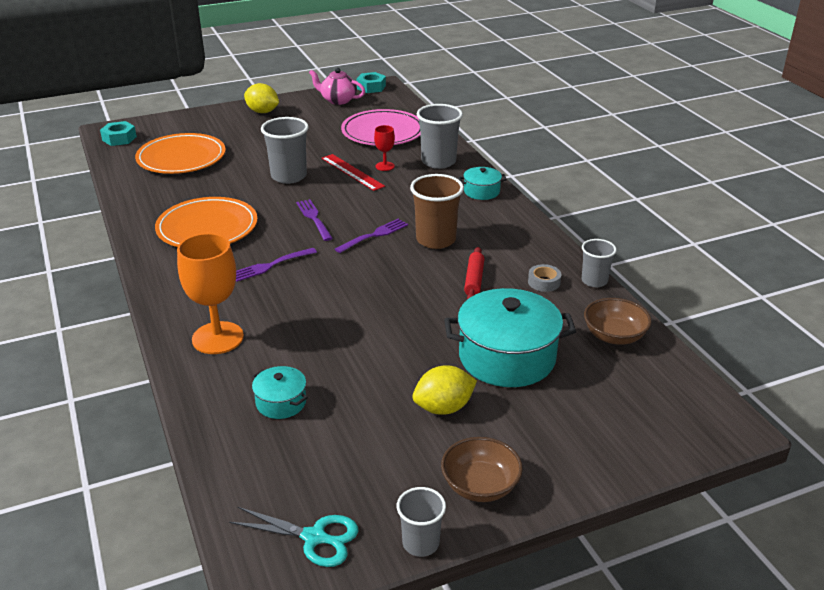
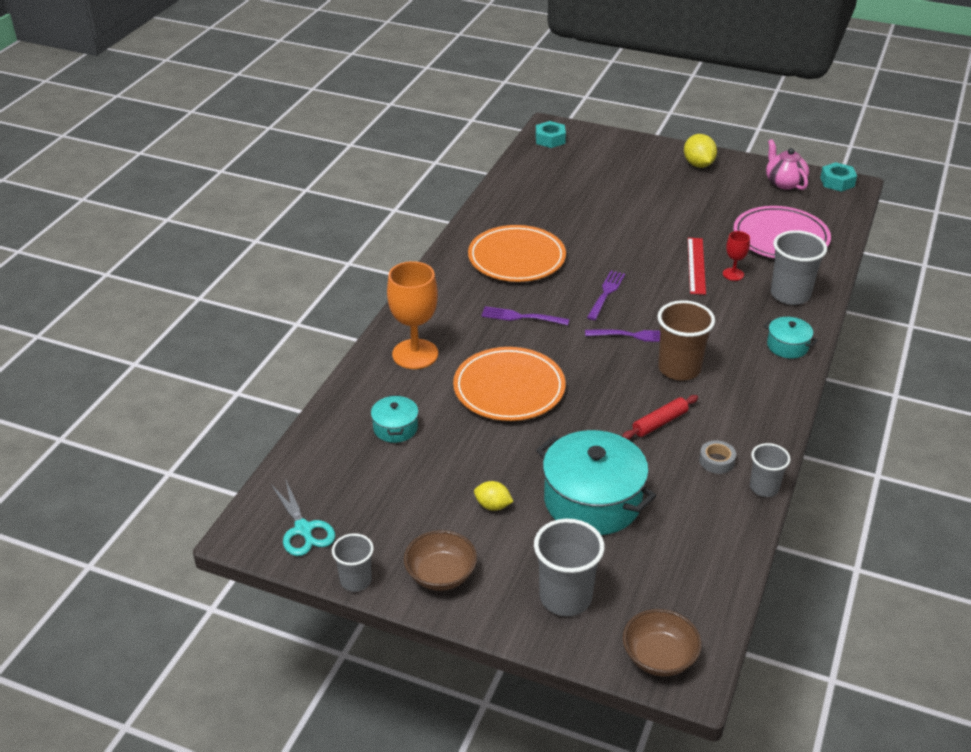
camera: 45 degrees right, 5 degrees up
(181, 158) = (574, 181): orange plate -> orange plate (509, 388)
(289, 176) = (637, 242): grey cup -> grey cup (565, 597)
(443, 408) = (493, 506): yellow lemon -> yellow lemon, size x0.64
(614, 336) = (706, 543): brown bowl -> brown bowl (659, 657)

